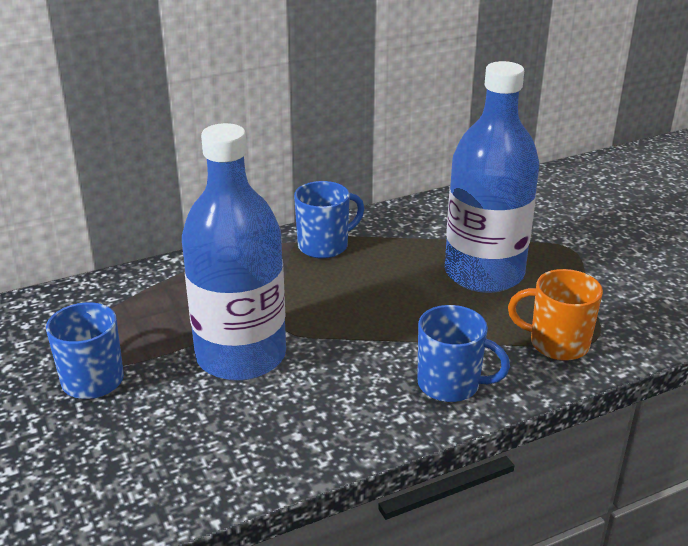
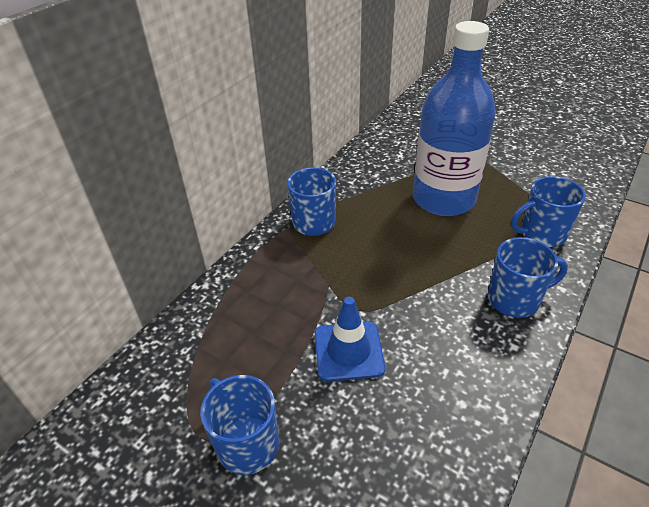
camera: 30 degrees left, 10 degrees up
(241, 355) = (348, 351): blue bottle -> blue traffic cone
(557, 343) = (541, 234): orange mug -> blue mug

